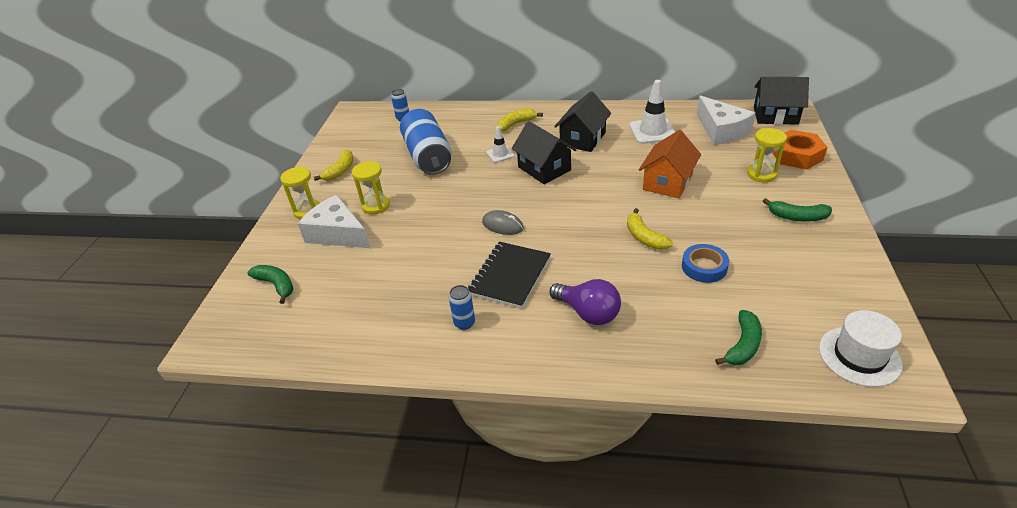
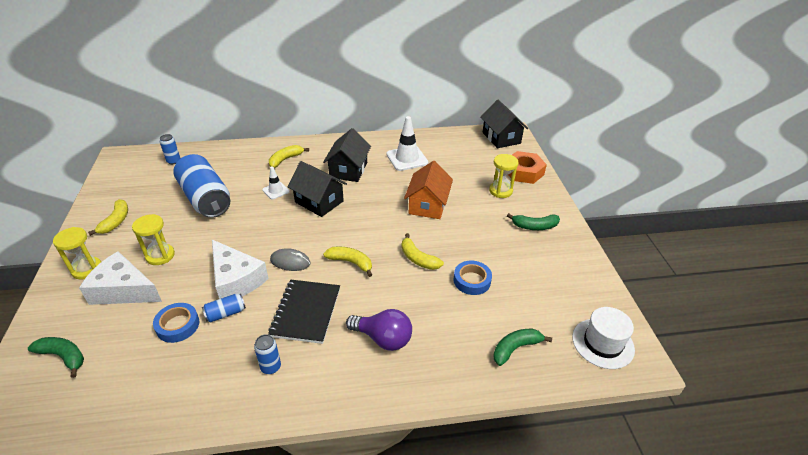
camera: 20 degrees left, 0 degrees up
(381, 272) = (178, 325): none -> blue tape
(429, 267) = (225, 313): none -> blue can
(567, 233) = (351, 262): none -> yellow banana
(721, 131) = (462, 154): white cheese -> white cheese (236, 280)
(743, 345) = (515, 348): green banana -> green banana turned 135 degrees counterclockwise
(775, 115) = (501, 138): black house -> black house turned 75 degrees clockwise

